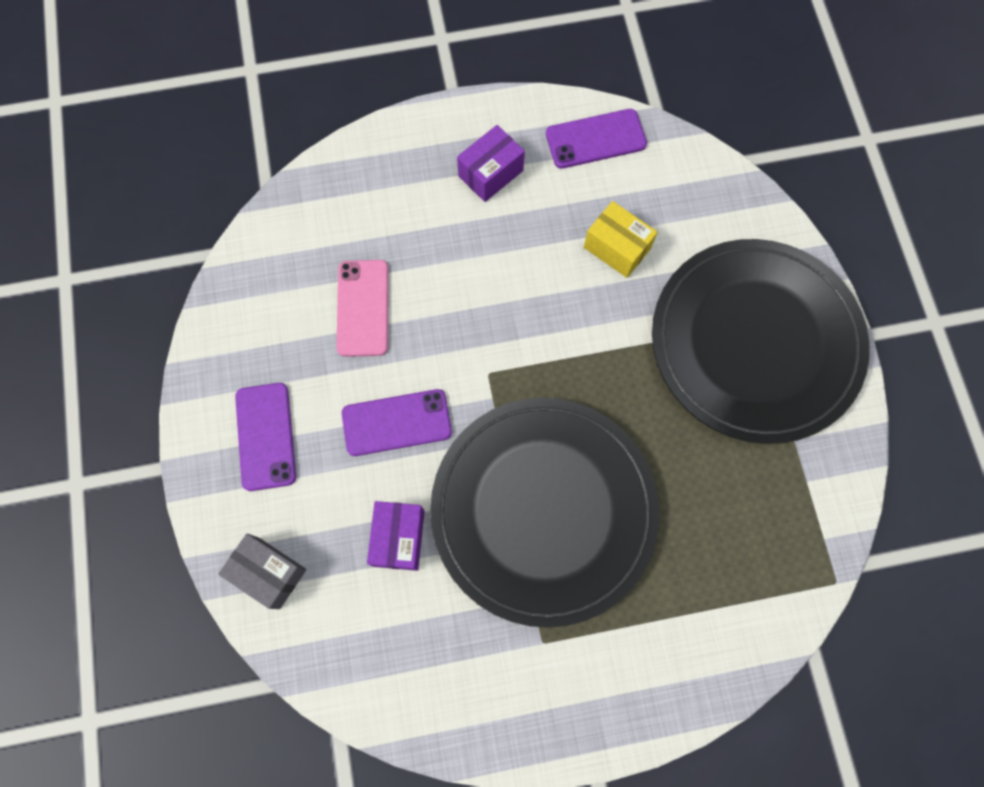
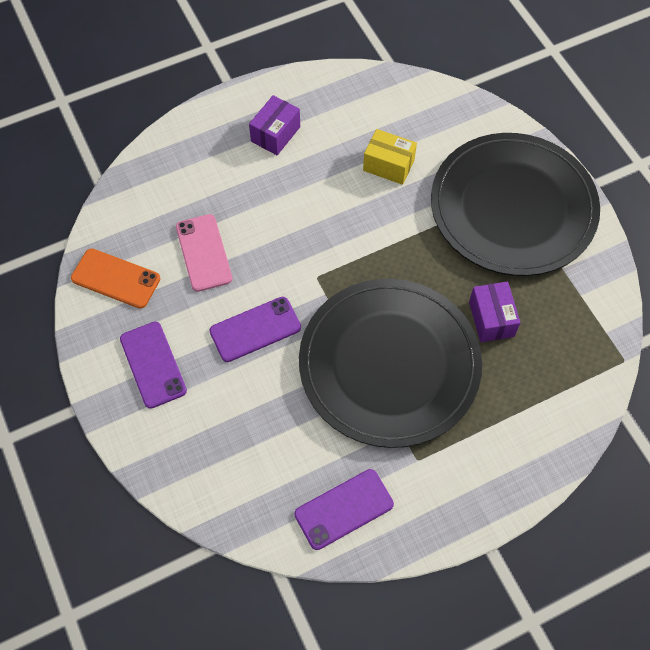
camera: 15 degrees left, 10 degrees down
(252, 315) = (116, 278): none -> orange phone
(269, 573) = (185, 465): grey box -> none
(398, 538) = (282, 413): purple box -> purple box (491, 319)
(595, 139) = (349, 93): purple phone -> purple phone (344, 509)

